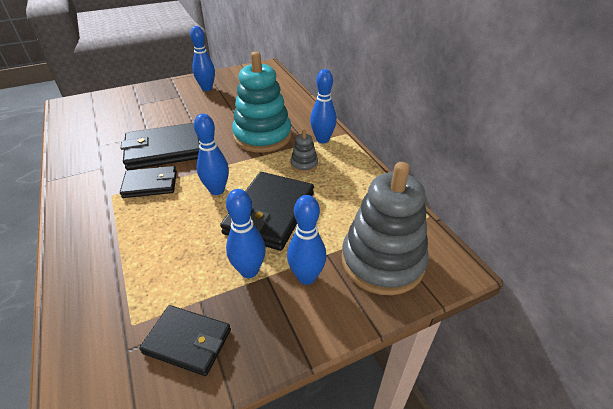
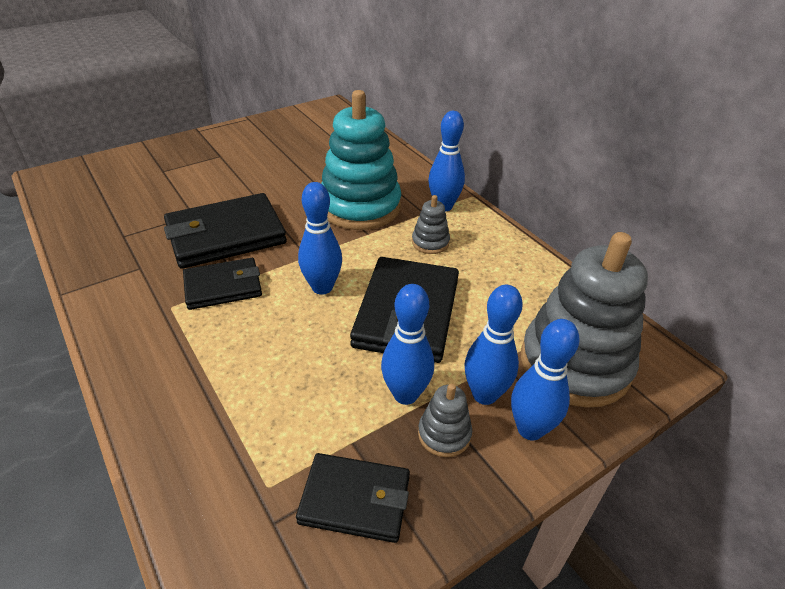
camera: 10 degrees left, 0 degrees up
(207, 88) = (256, 142): blue bowling pin -> blue bowling pin (530, 429)
(267, 302) = (444, 434): none -> grey stacking toy

